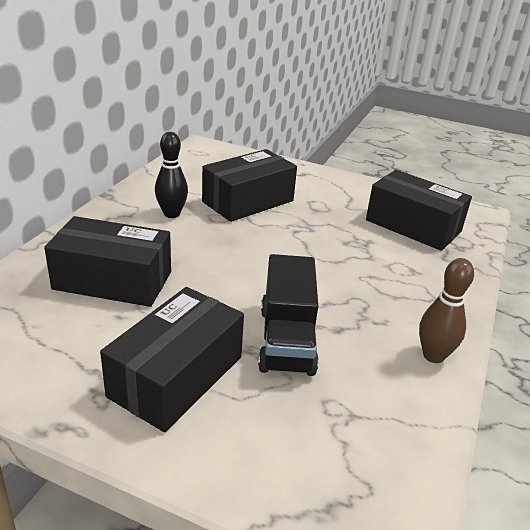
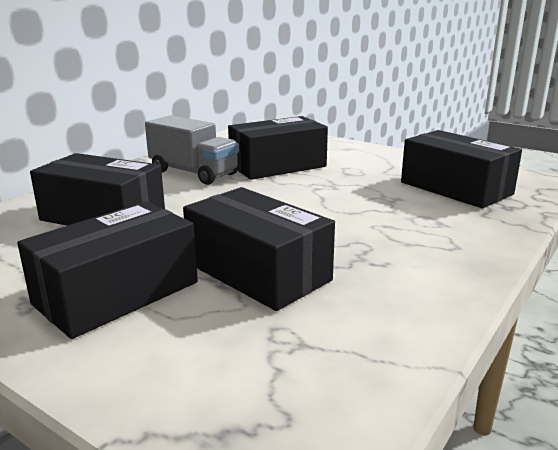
camera: 15 degrees right, 10 degrees down
(171, 214) = (193, 173): black bowling pin -> grey truck
(286, 340) = (258, 271): black truck -> black box
(433, 355) = (434, 297): brown bowling pin -> none

